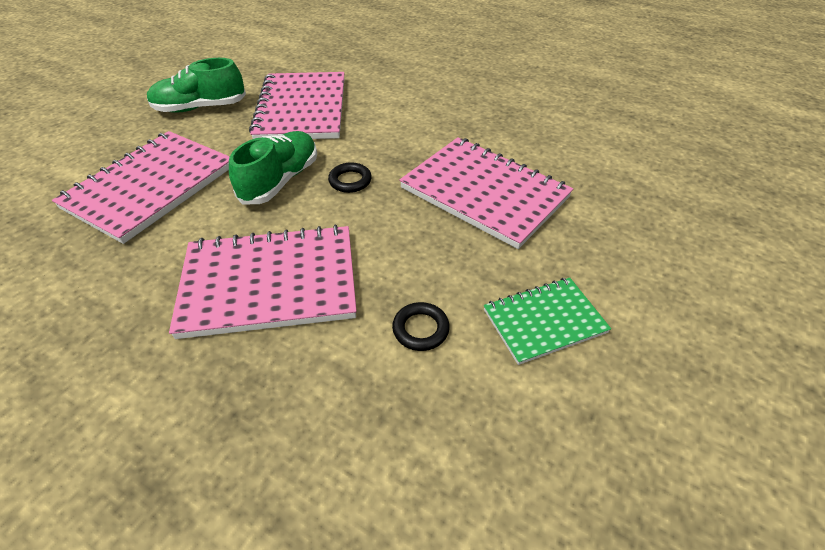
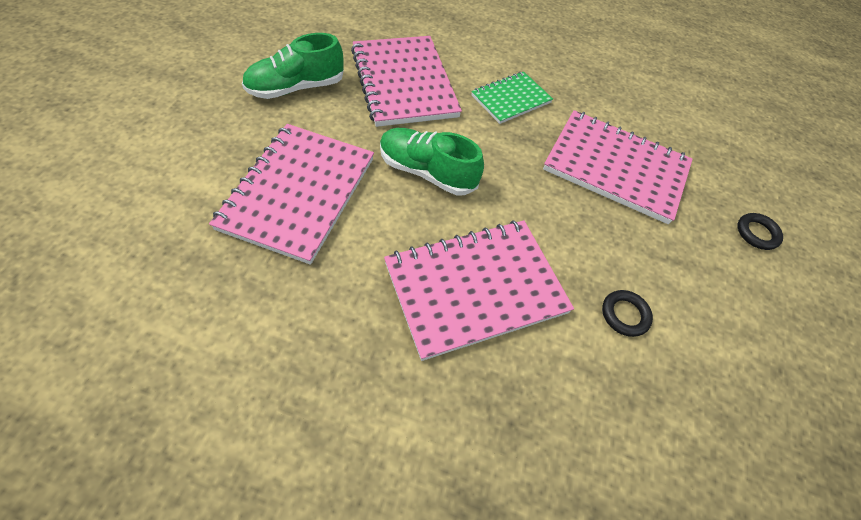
camera: 20 degrees left, 10 degrees up
(280, 180) = (427, 172): green shoe -> green shoe turned 75 degrees counterclockwise
(350, 181) = (492, 166): black ring -> black ring (756, 233)
(544, 321) = (715, 292): green notebook -> green notebook (511, 99)

